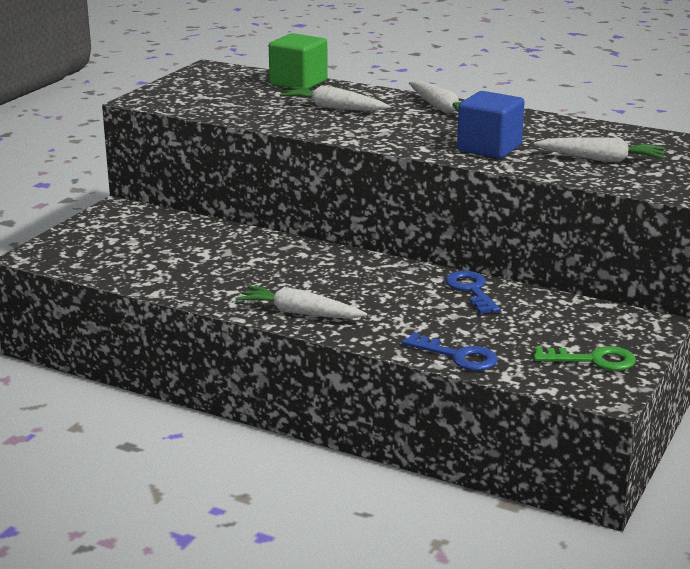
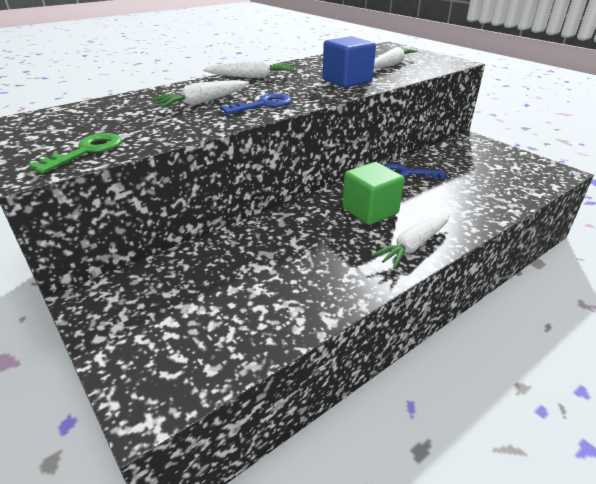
camera: 65 degrees left, 10 degrees up
(298, 83) = (119, 102): green cube -> green cube (370, 211)
(458, 356) = (505, 201): blue key -> blue key (263, 105)
(593, 360) = (516, 164): green key -> green key (87, 151)

